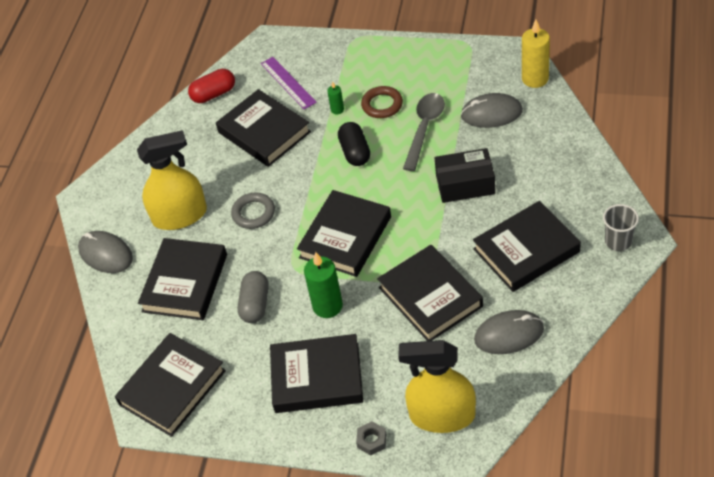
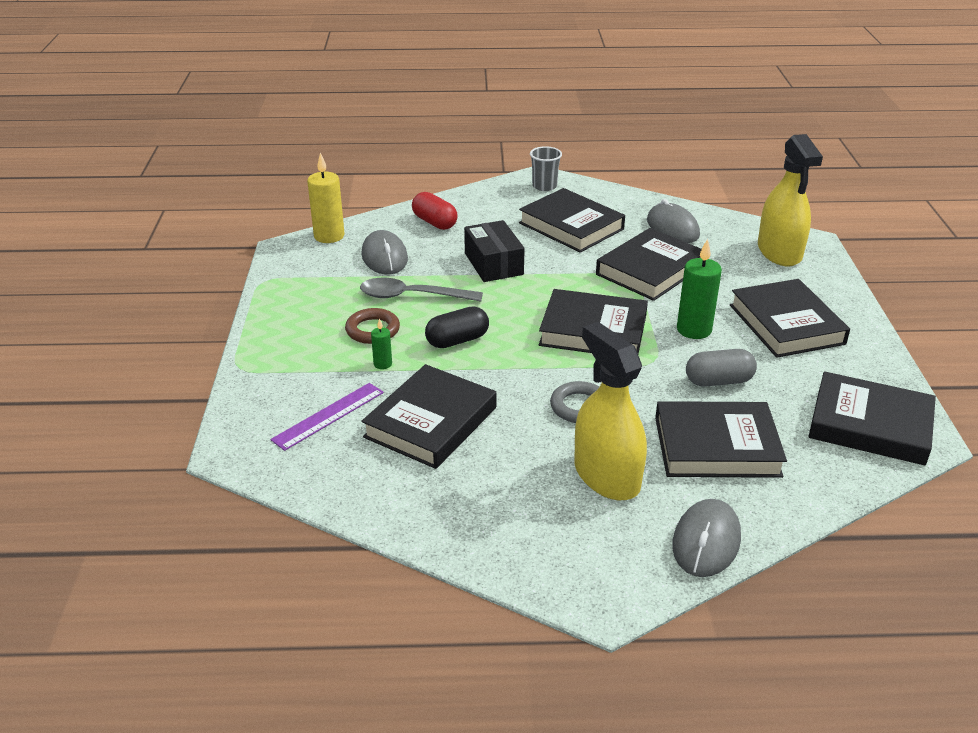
camera: 110 degrees left, 15 degrees down
(214, 94) = (352, 490): red capsule -> red capsule (434, 222)
(371, 440) = (832, 284): grey nut -> none

